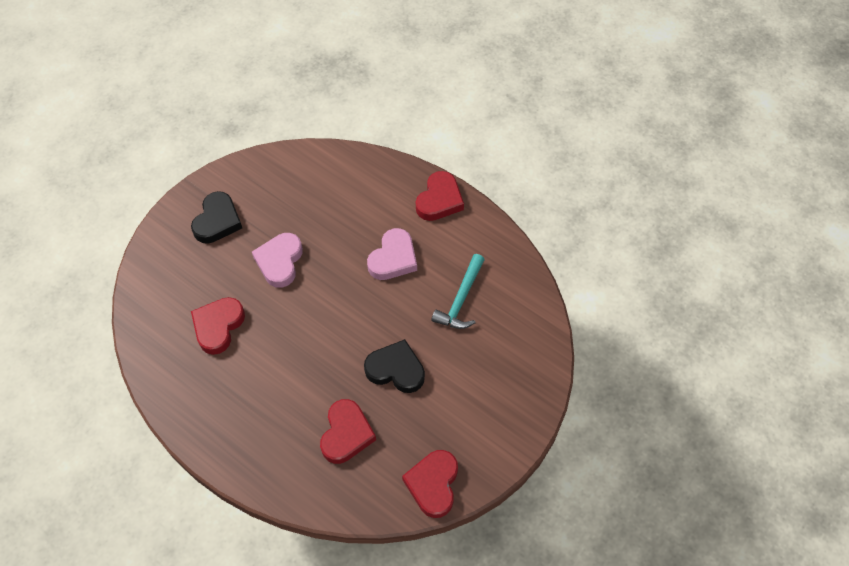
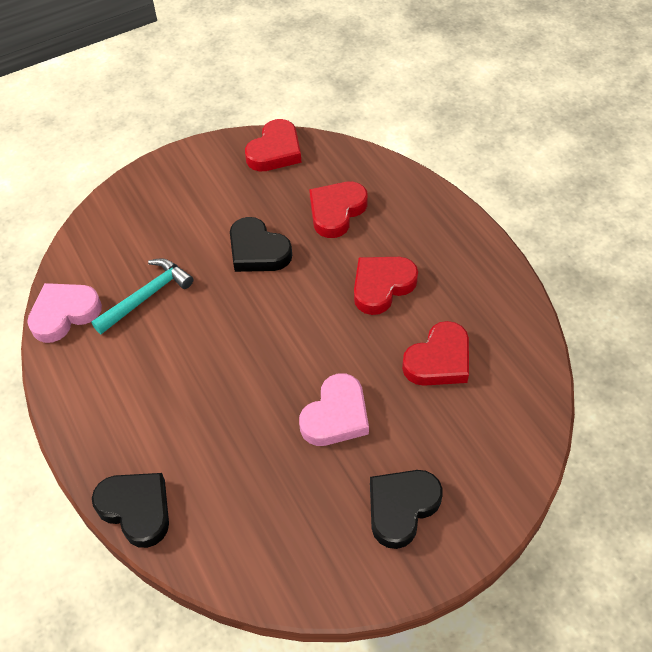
camera: 155 degrees left, 5 degrees down
(380, 167) = (136, 509): none -> black heart
(393, 258) = (194, 369): pink heart -> pink heart (64, 314)
(439, 200) = (91, 427): red heart -> red heart (382, 286)

